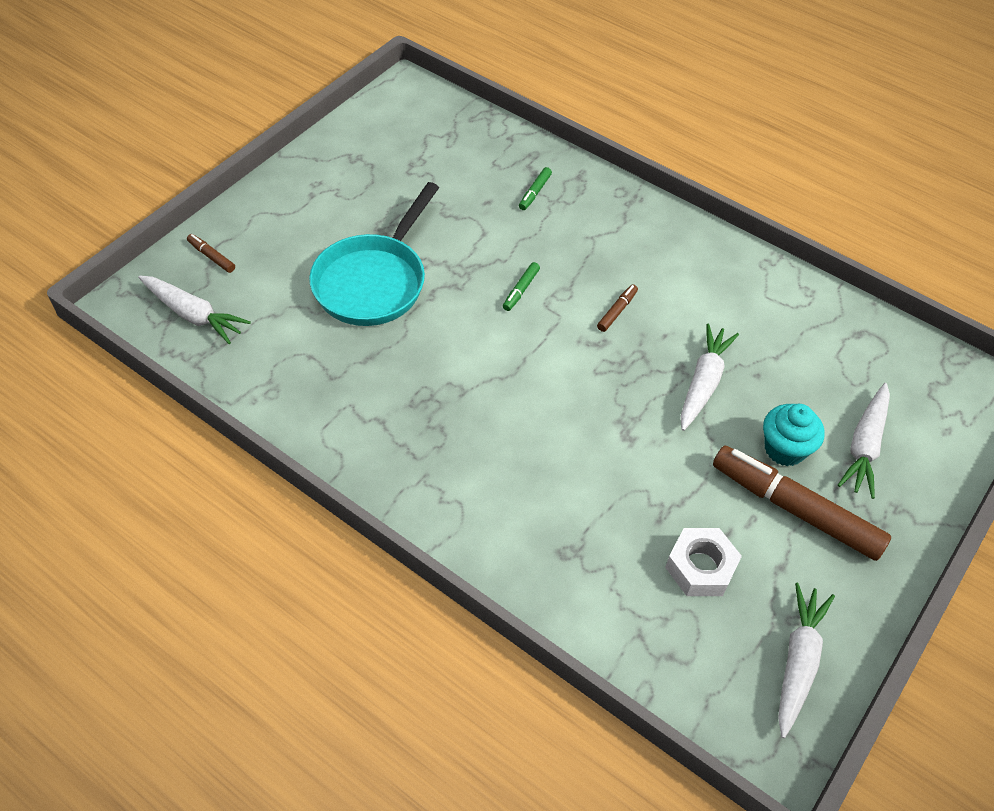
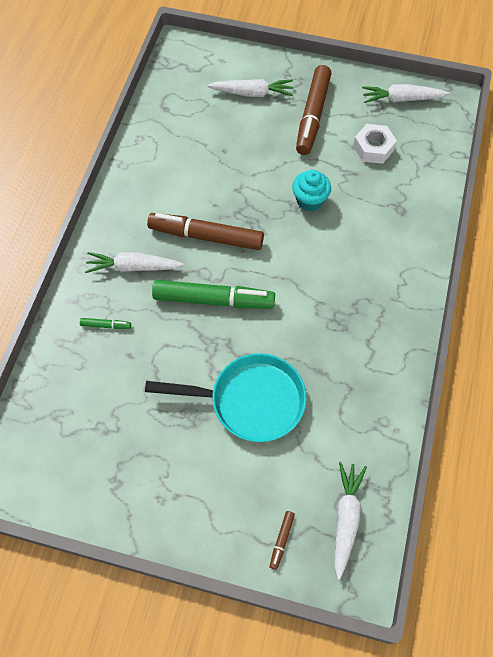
camera: 110 degrees left, 10 degrees up
(521, 290) = (213, 300): green marker -> green marker, size x2.43
(617, 311) = (206, 236): brown marker -> brown marker, size x2.43
(703, 382) = (244, 175): white carrot -> white carrot (133, 267)
(784, 449) = (274, 127): turquoise cupcake -> turquoise cupcake (309, 200)

